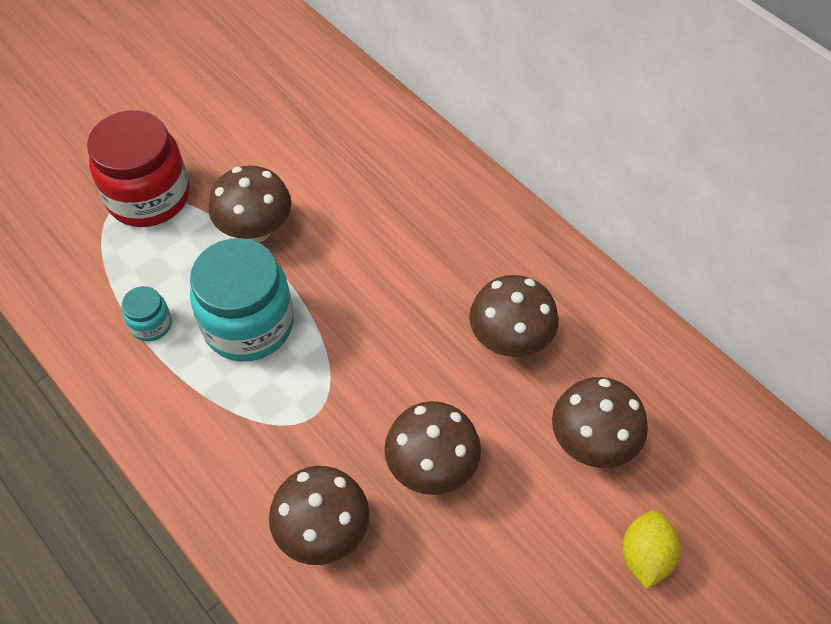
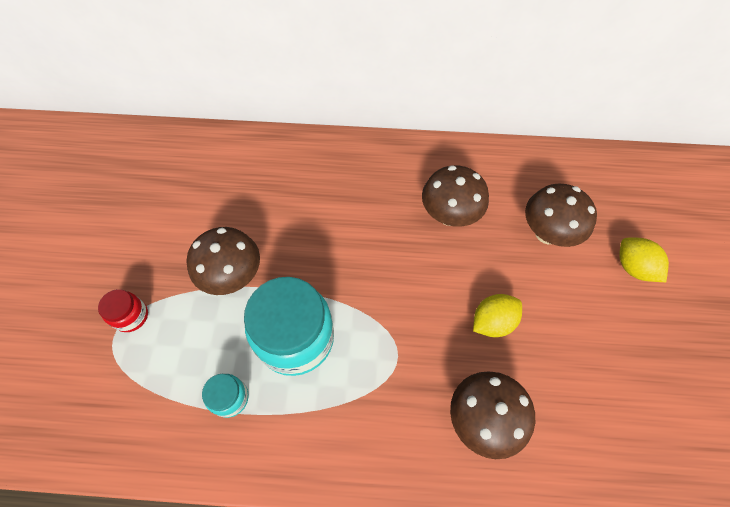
camera: 45 degrees left, 5 degrees up
(148, 197) = (131, 316): red jar -> red jar, size x0.46
(432, 468) = (492, 322): brown mushroom -> yellow lemon

